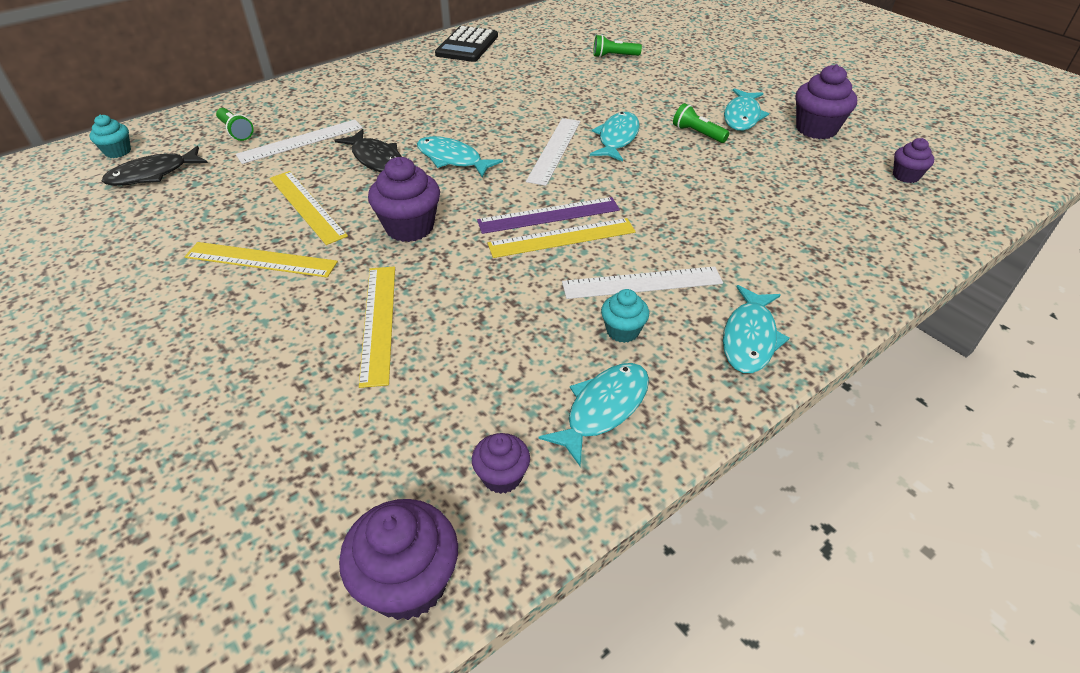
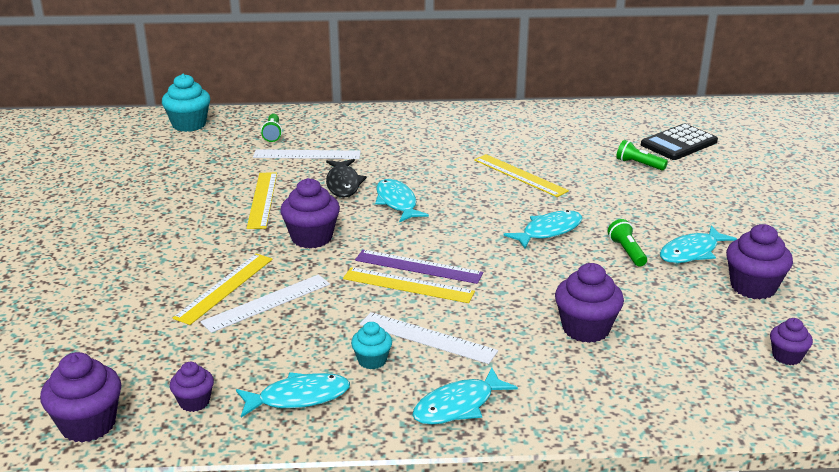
camera: 35 degrees right, 15 degrees down
(118, 151) = (189, 125): turquoise cupcake -> turquoise cupcake, size x1.73
(153, 174) = (194, 146): black fish -> none
(261, 259) = (199, 223): yellow ruler -> yellow ruler (520, 175)
(467, 45) = (517, 118): black calculator -> black calculator (679, 143)
(554, 150) = (483, 222): white ruler -> white ruler (267, 303)
(753, 214) = (586, 329): none -> purple cupcake

